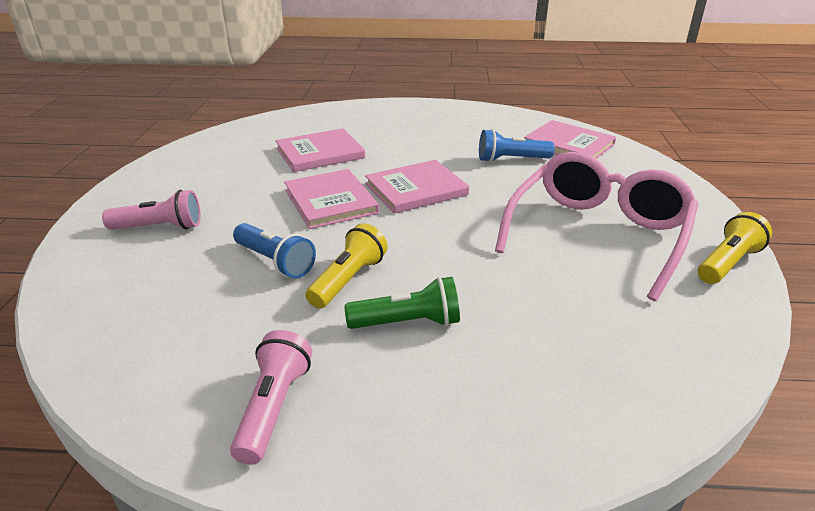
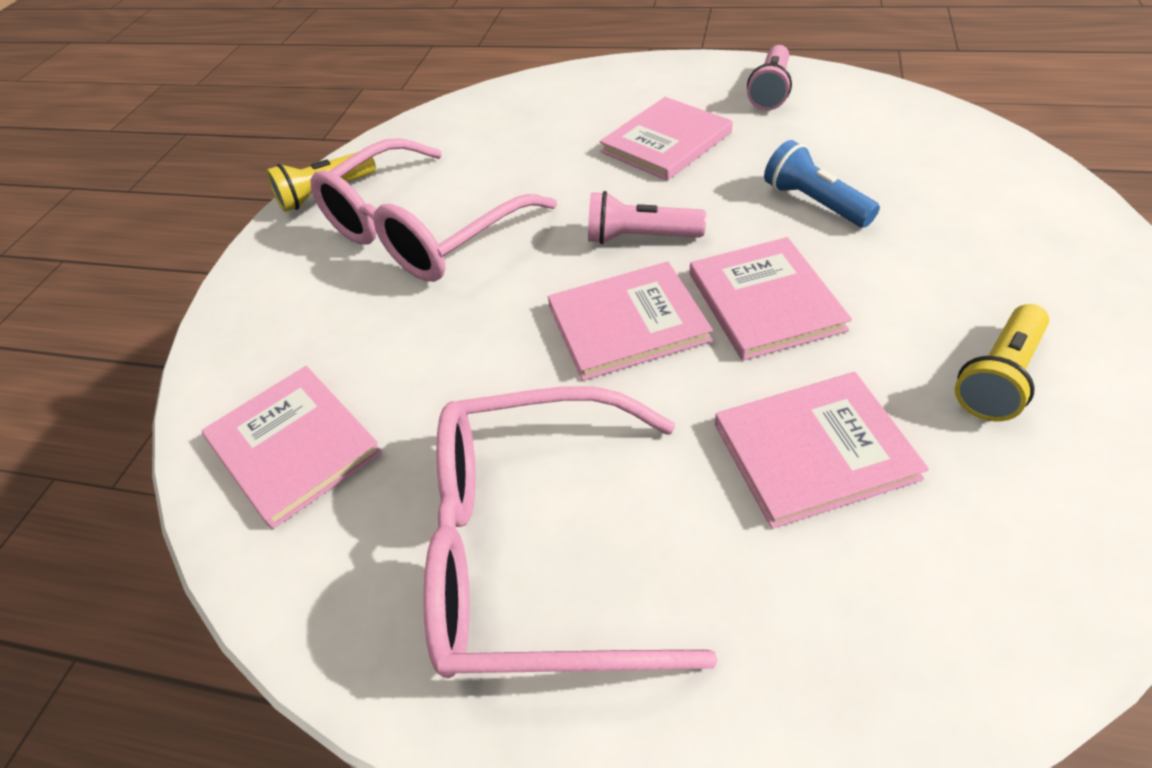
camera: 165 degrees left, 15 degrees up
(159, 227) = (1007, 257): pink flashlight -> pink flashlight (640, 237)
(348, 280) = (724, 181): yellow flashlight -> yellow flashlight (998, 377)
(408, 323) = (666, 142): green flashlight -> pink book
(438, 129) = (533, 548): none -> pink glasses
(511, 160) = (434, 399): blue flashlight -> none

